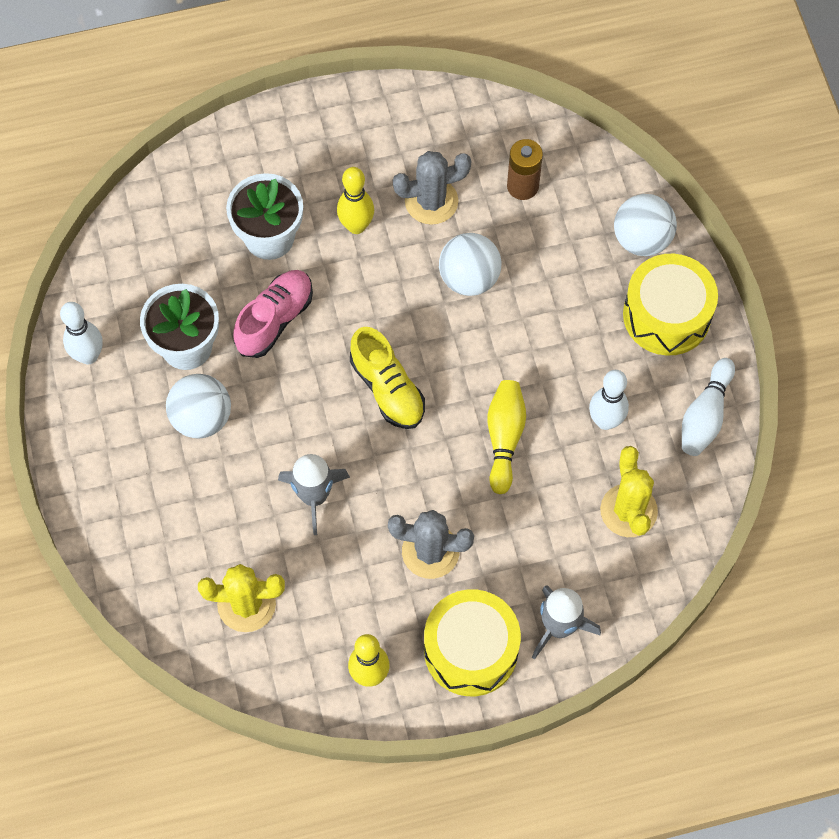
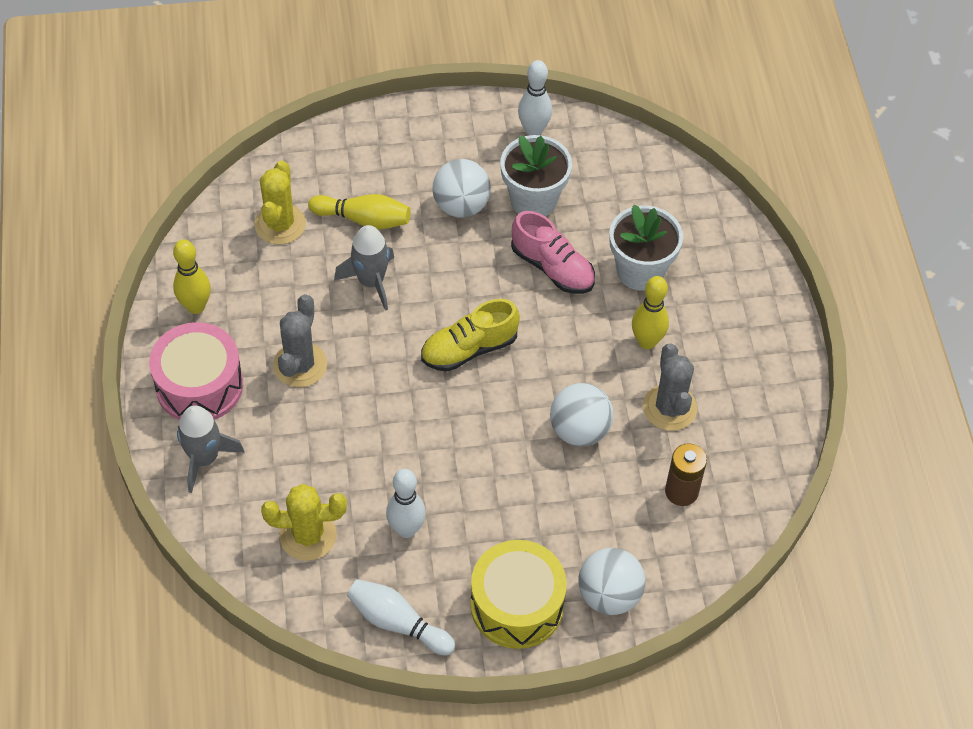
camera: 95 degrees right, 10 degrees down
(471, 650) = (199, 385): yellow drum -> pink drum
(504, 438) = (402, 439): yellow bowling pin -> yellow bowling pin (363, 219)

